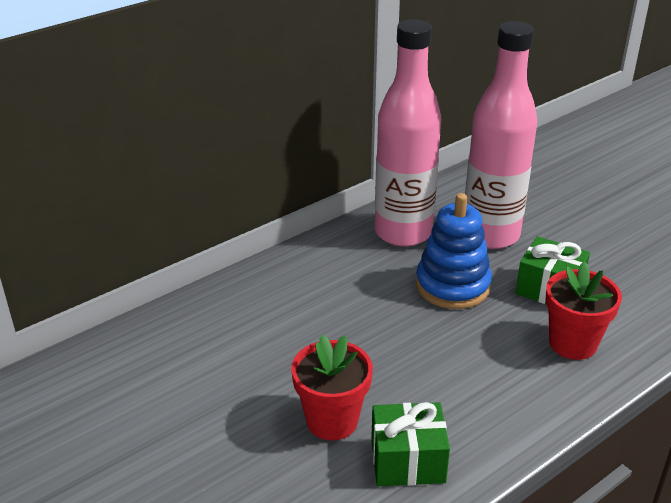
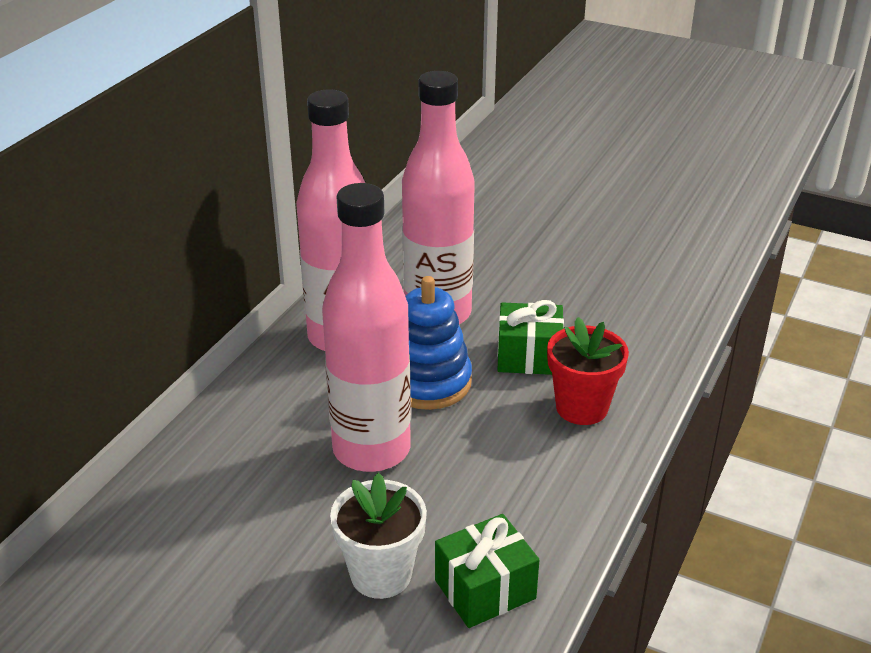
camera: 25 degrees left, 0 degrees up
(332, 420) = (381, 574): red flower pot -> white flower pot
(378, 324) = (371, 450): none -> pink bottle

